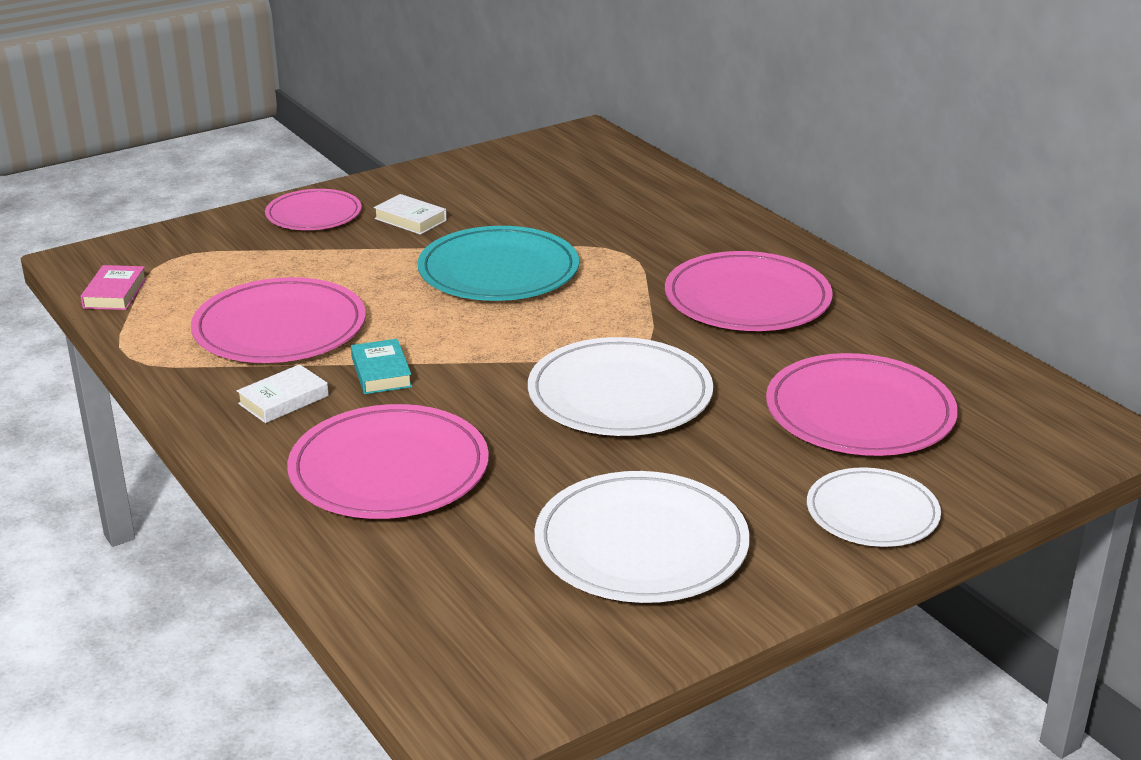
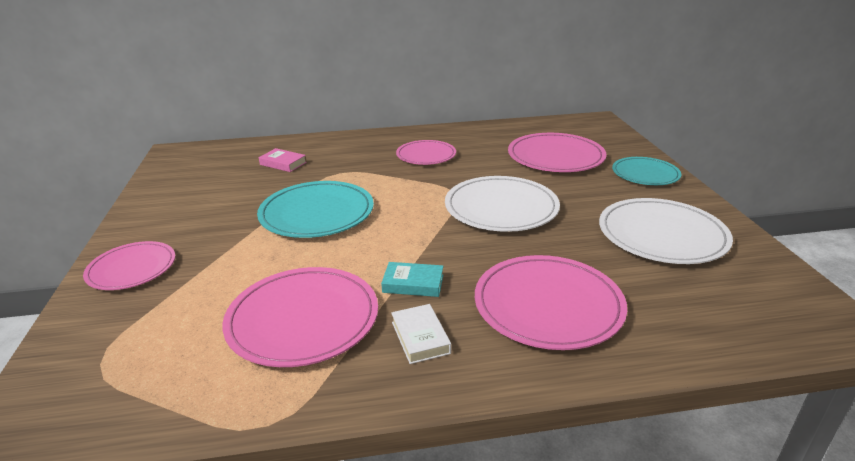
camera: 65 degrees left, 0 degrees up
(115, 293) = (123, 416): pink book -> pink book (283, 163)
(410, 219) = (201, 230): white book -> none
(747, 299) = (426, 155): pink plate -> pink plate, size x0.64
(872, 512) = (645, 174): white plate -> turquoise plate

